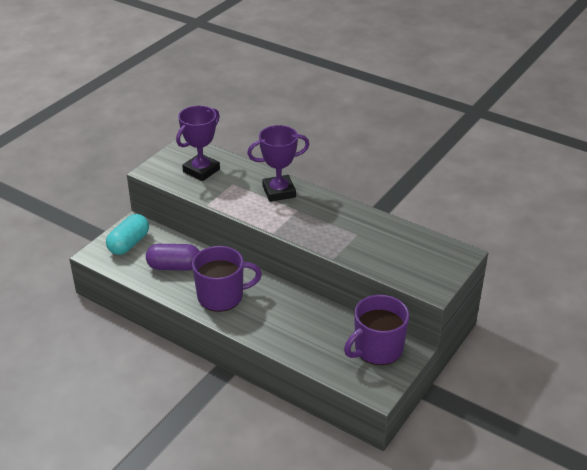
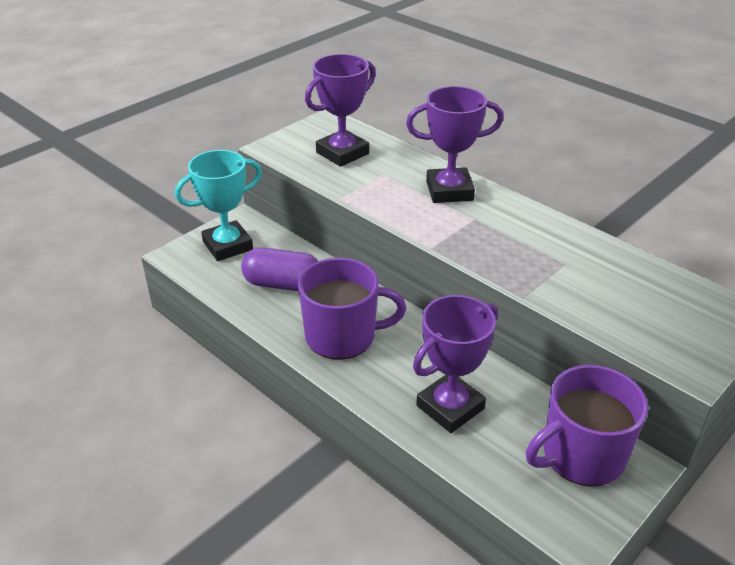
camera: 10 degrees right, 0 degrees up
(129, 244) = (227, 245): turquoise capsule -> turquoise trophy
(297, 331) = (450, 407): none -> purple trophy

